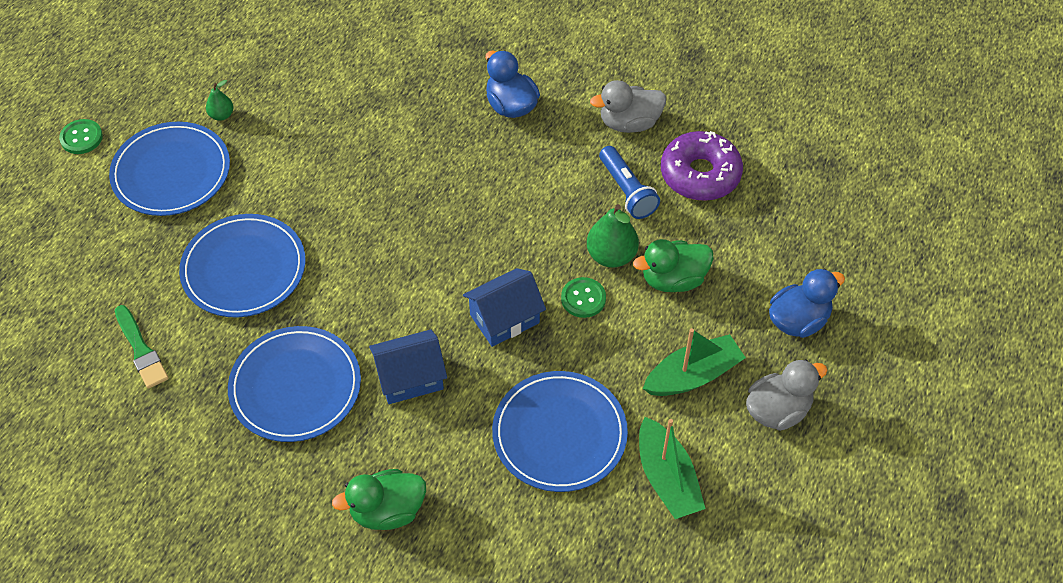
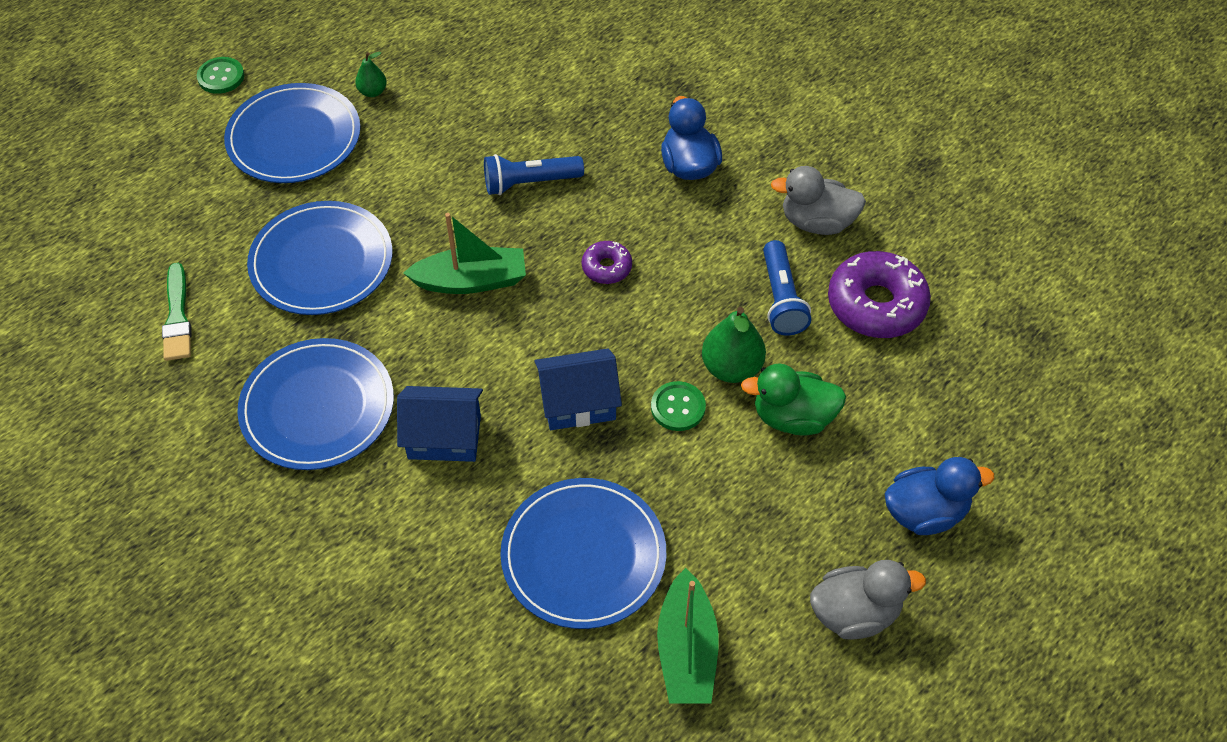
camera: 20 degrees right, 0 degrees up
(387, 511) = (353, 580): green duck -> none
(388, 155) = (530, 183): none -> blue flashlight
(480, 205) = (606, 267): none -> purple donut
(693, 375) = (768, 538): green boat -> green boat (471, 281)

